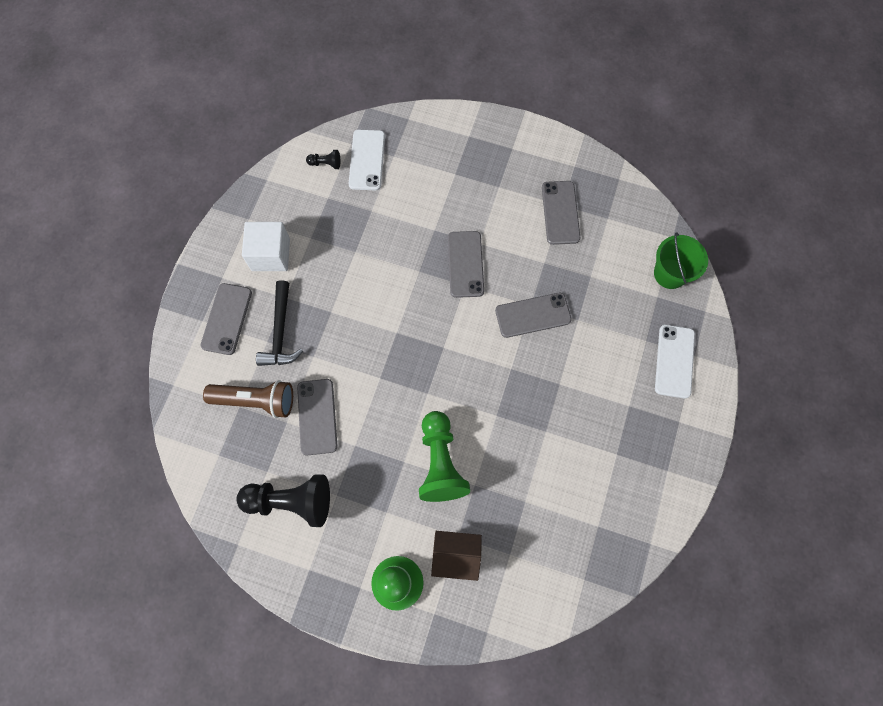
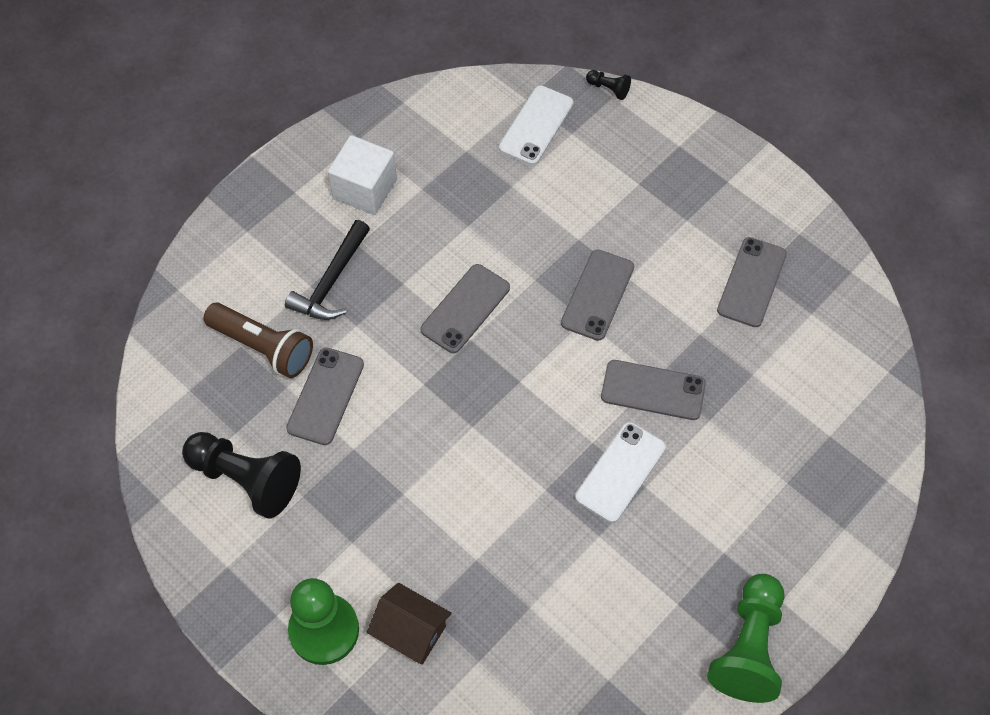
camera: 25 degrees right, 10 degrees down
(227, 319) = (276, 241): grey phone -> grey phone (465, 309)
(326, 163) = (483, 110): black pawn -> black pawn (608, 89)
(440, 462) = (447, 514): green pawn -> green pawn (748, 647)
(670, 273) = (861, 414): green bucket -> none
(674, 361) = (812, 524): white phone -> white phone (620, 472)

